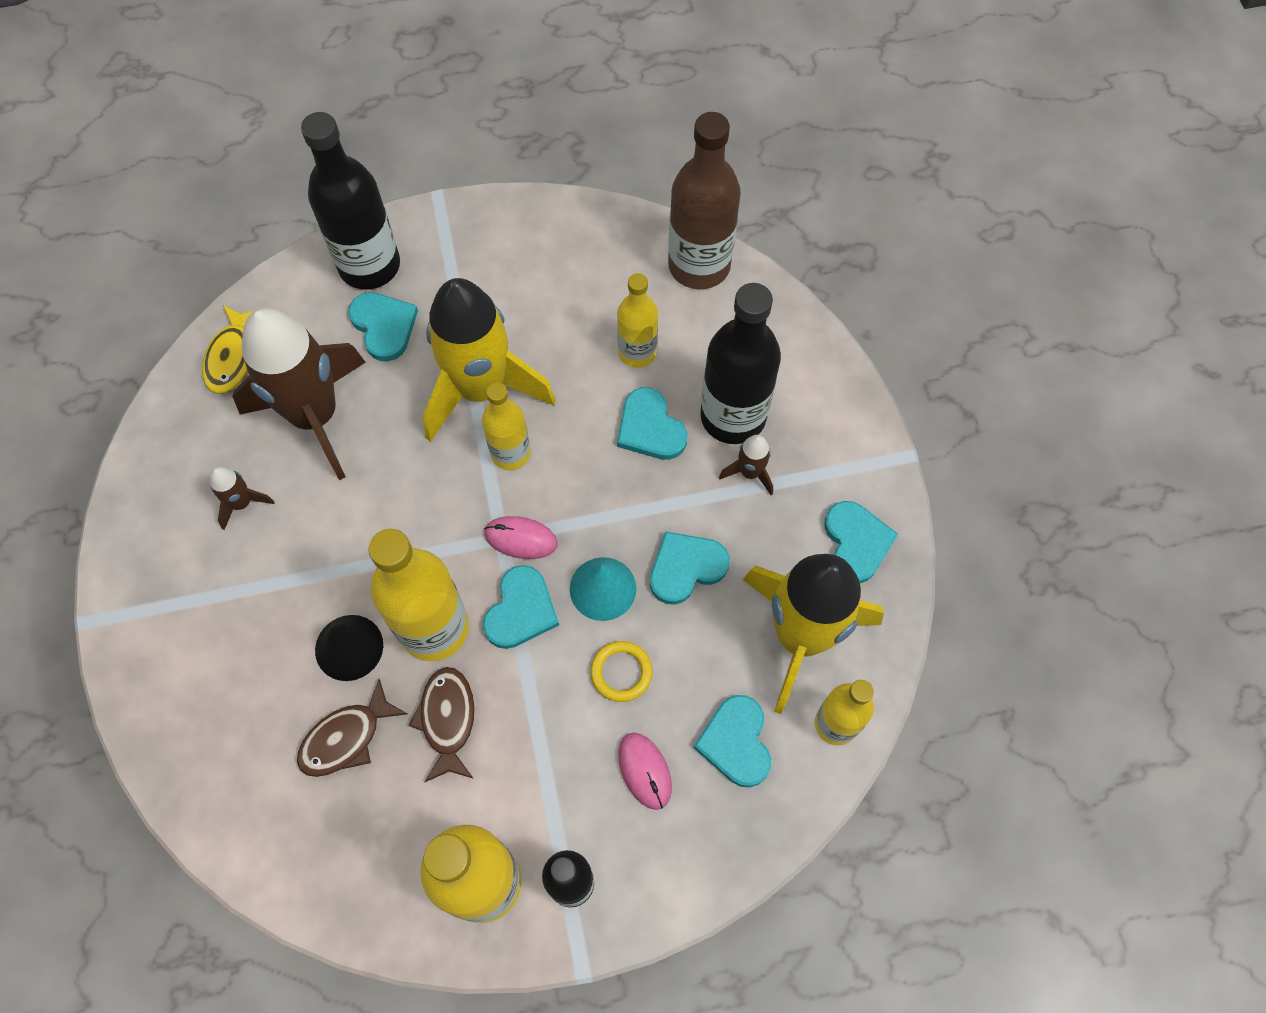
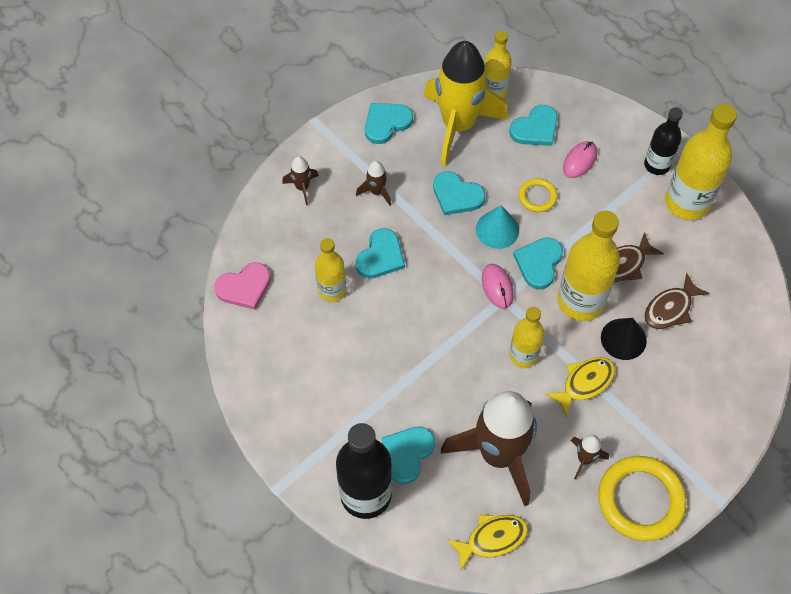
camera: 120 degrees left, 5 degrees down
(153, 533) = (640, 500): none -> yellow ring
(327, 562) = (584, 383): none -> yellow fish
(346, 738) = (670, 308): brown fish -> brown fish turned 120 degrees clockwise
(481, 389) = (414, 365): yellow rocket -> none
(510, 453) = (447, 323): yellow bottle -> yellow bottle (523, 355)
(521, 610) = (539, 263): turquoise heart -> turquoise heart turned 60 degrees counterclockwise
(699, 265) = (244, 287): brown bottle -> pink heart
(733, 416) = (345, 217): black bottle -> none
(807, 390) = (302, 187): none -> brown rocket

